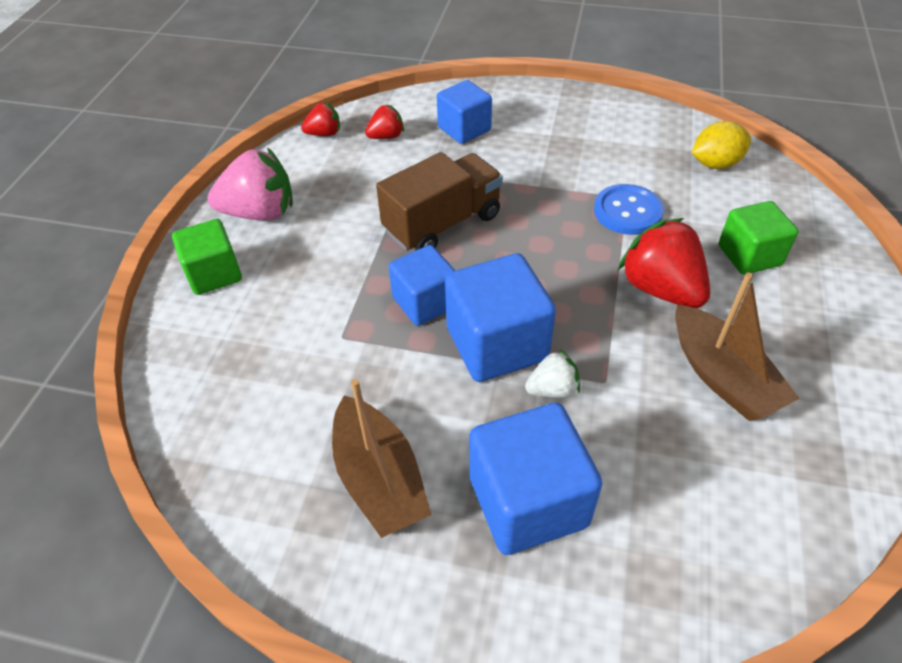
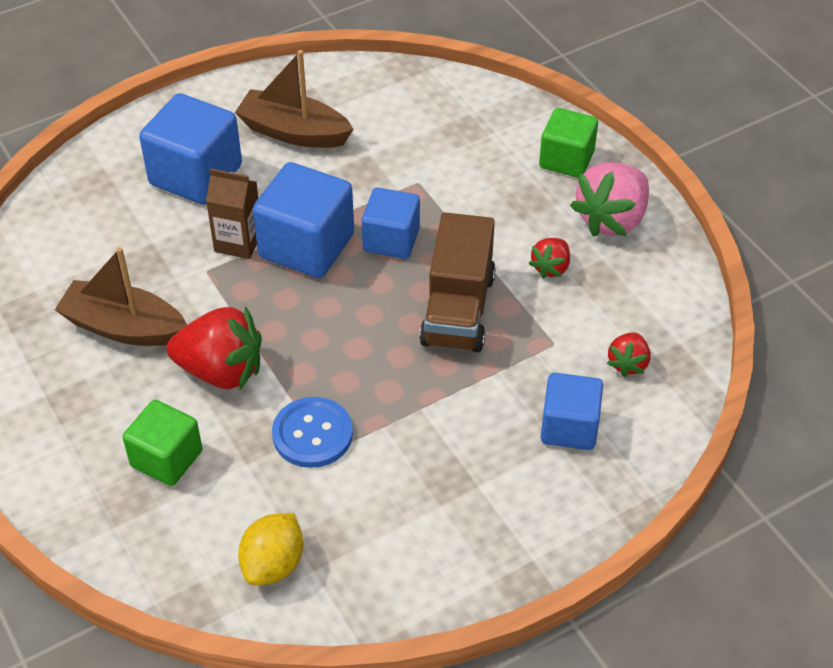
camera: 135 degrees right, 0 degrees up
(324, 134) = (686, 325): red strawberry -> red strawberry (551, 267)
(552, 389) = (238, 242): white strawberry -> brown carton

